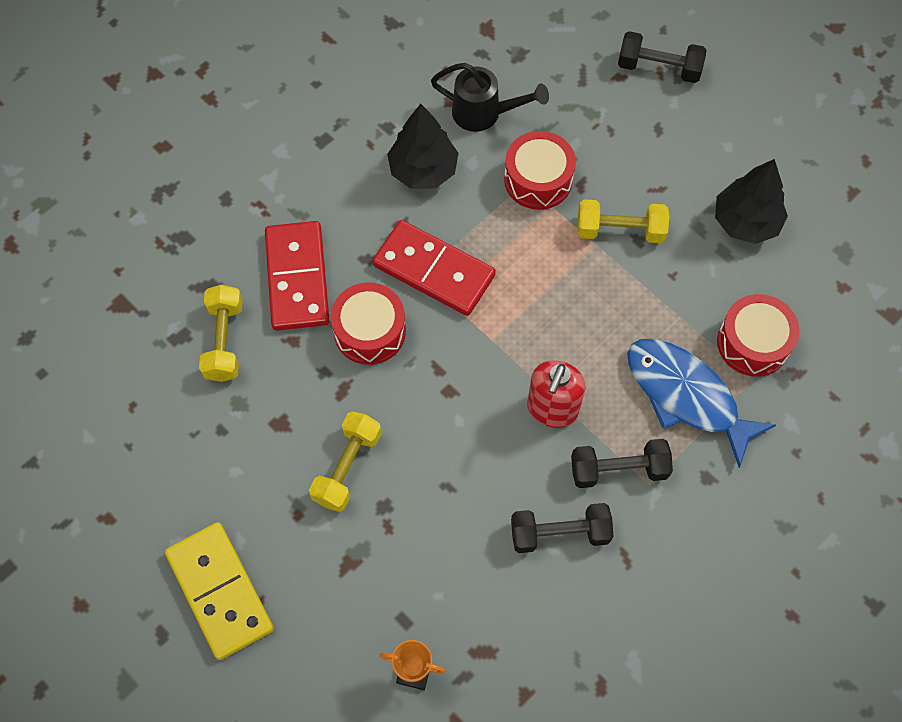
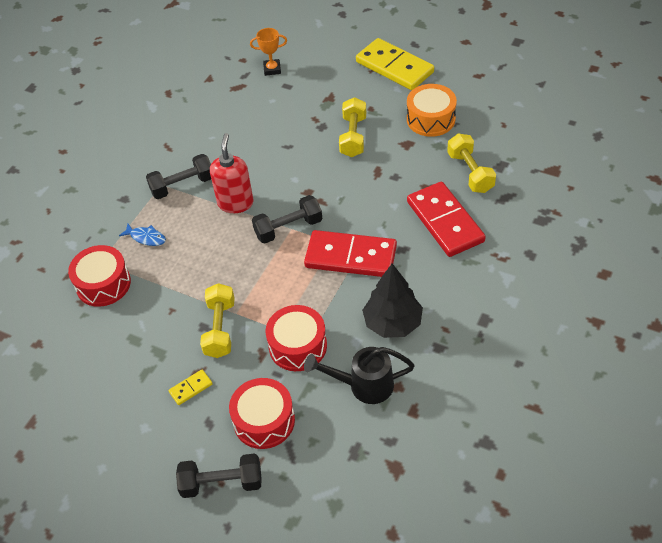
camera: 165 degrees right, 15 degrees down
(224, 456) = (431, 119): none -> orange drum
(369, 331) = (377, 207): red drum -> red drum (264, 421)
(560, 533) = (210, 145): black dumbbell -> black dumbbell (288, 228)
(620, 230) = (220, 329): yellow dumbbell -> yellow dumbbell turned 75 degrees counterclockwise
(669, 172) = (191, 388): none -> yellow domino
(686, 396) = (146, 237): blue fish -> blue fish, size x0.43
(745, 222) = (120, 368): black tree -> none

